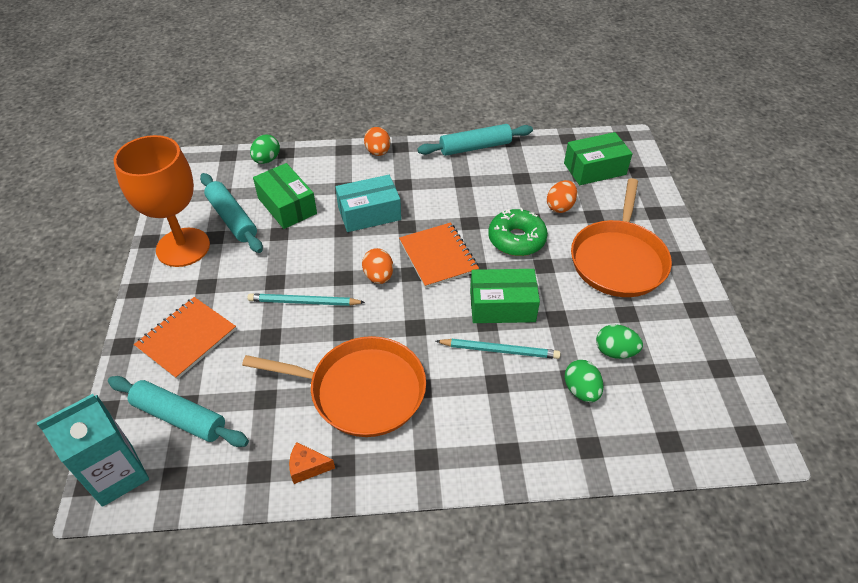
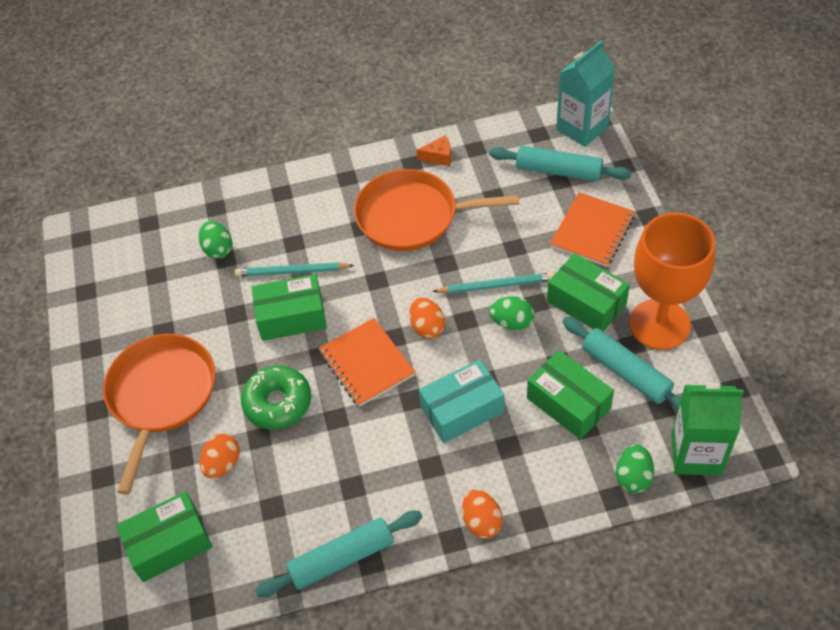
camera: 175 degrees right, 5 degrees up
(216, 165) = (696, 454): none -> green carton
(232, 274) = (586, 303): none -> green box
(615, 351) = (182, 289): green egg -> green egg (511, 322)

